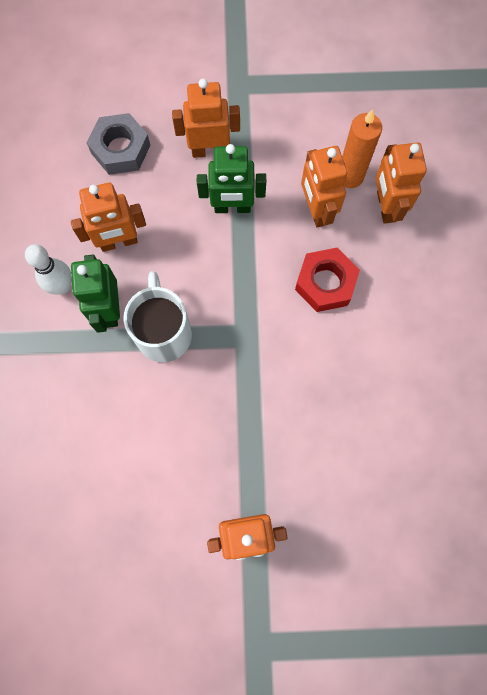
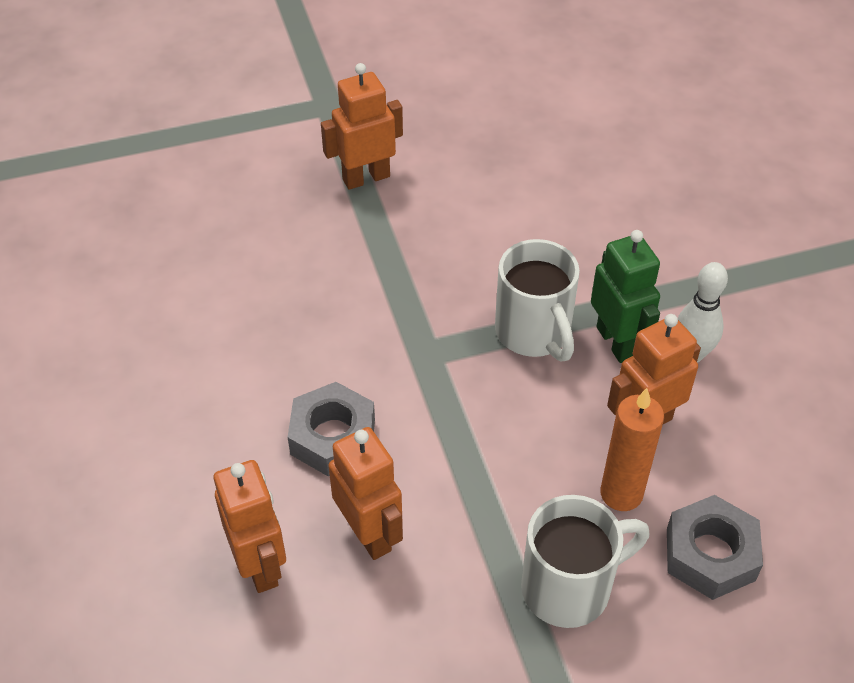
camera: 165 degrees right, 25 degrees down
(209, 150) = (569, 587): orange robot -> white mug
(232, 207) = (500, 507): green robot -> none
(325, 283) = (333, 437): red nut -> grey nut
(350, 176) = (326, 600): orange candle -> orange candle (621, 493)

